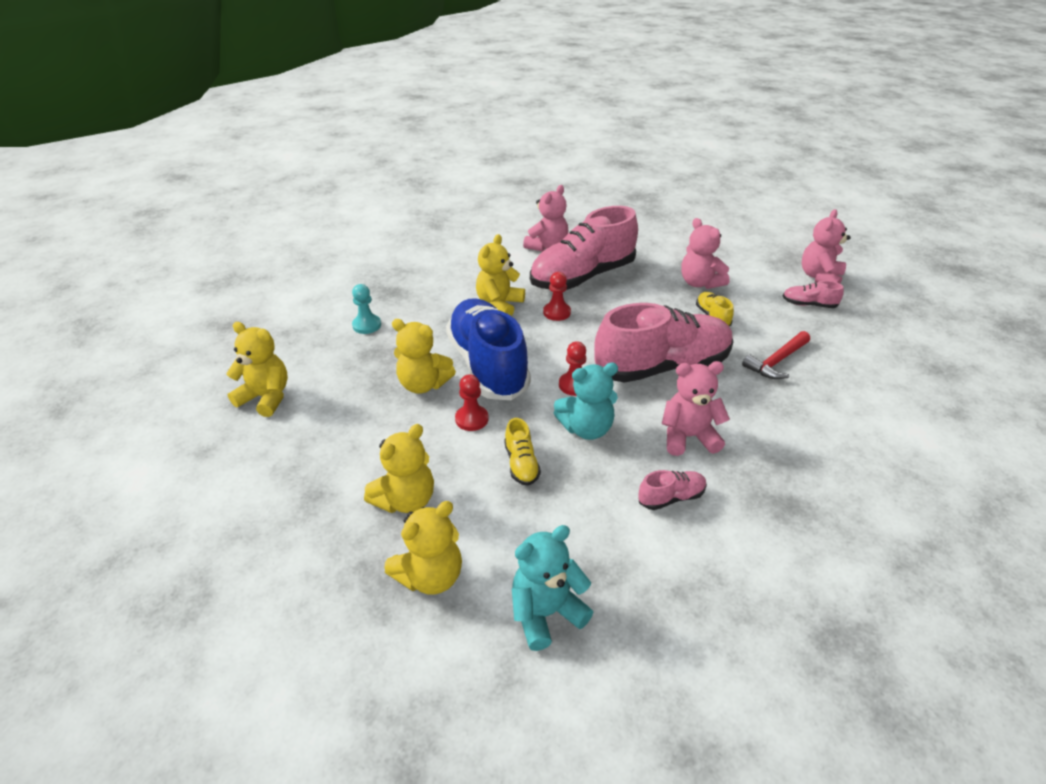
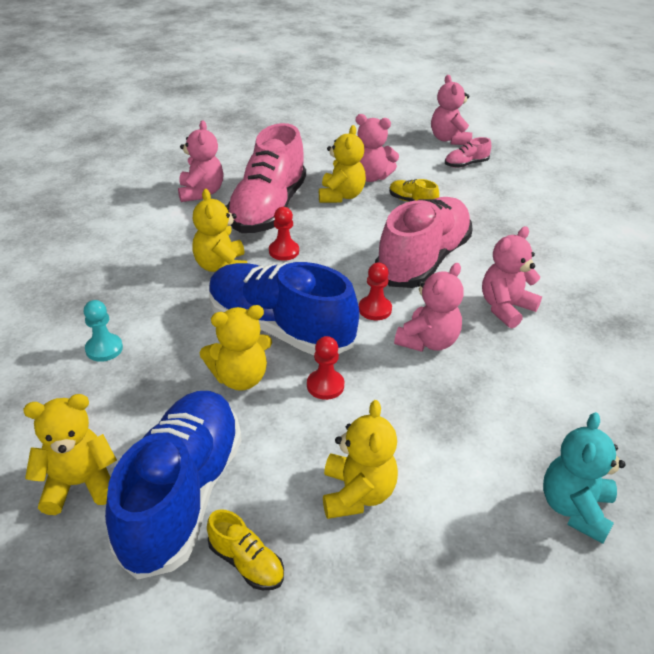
camera: 40 degrees left, 0 degrees up
(308, 436) = (182, 495): none -> blue shoe
(430, 576) = (459, 544): yellow teddy bear -> yellow teddy bear (341, 196)
(521, 464) = (414, 400): yellow shoe -> yellow shoe (246, 562)
(586, 429) = (428, 341): turquoise teddy bear -> pink teddy bear
(671, 497) = (548, 362): pink shoe -> none
(776, 361) = (495, 218): red hammer -> none

